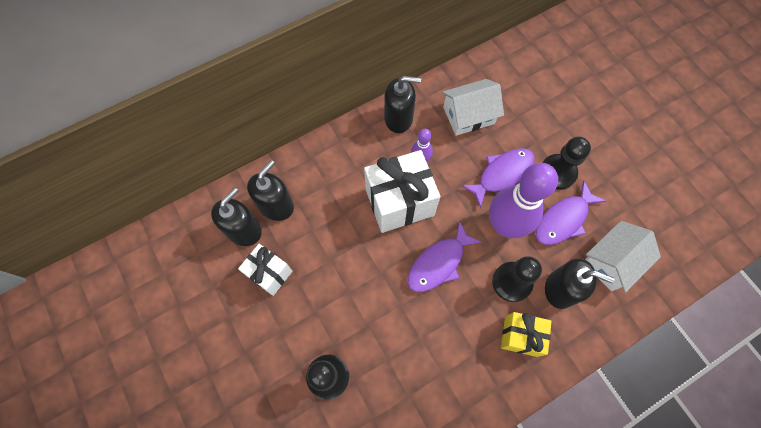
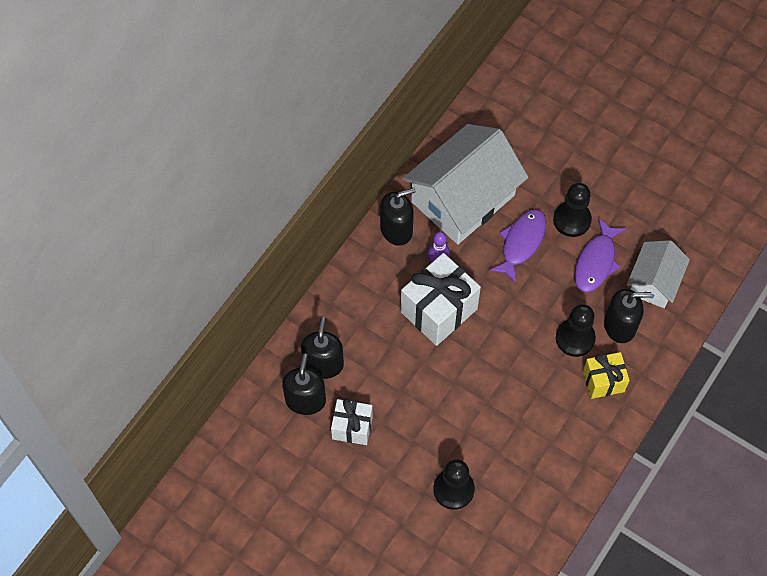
camera: 25 degrees left, 5 degrees down
(438, 263) = (502, 350): purple fish -> none
(468, 115) = (463, 198): white house -> white house, size x1.80
(505, 225) = (546, 290): purple bowling pin -> none

